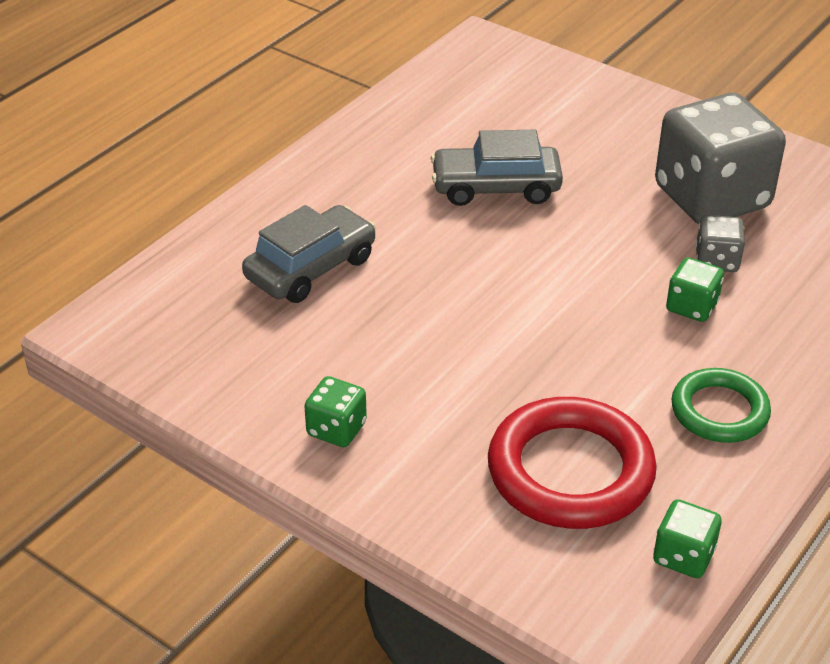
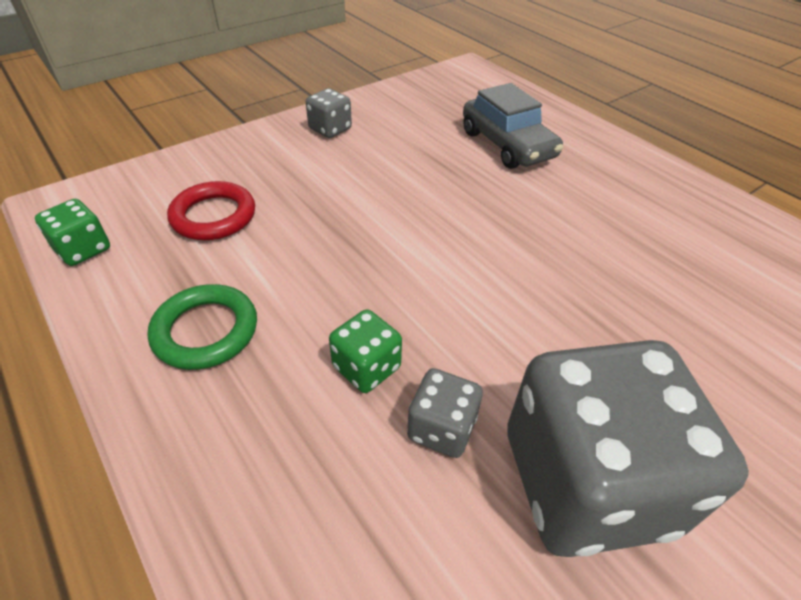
camera: 105 degrees right, 5 degrees up
(336, 429) = (330, 129): green dice -> grey dice
(496, 187) = (617, 268): grey car -> none
(570, 471) = (213, 216): red ring -> red ring, size x0.61

